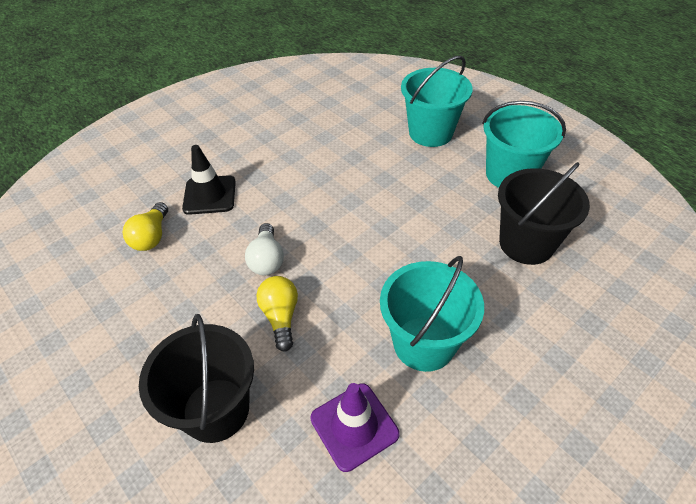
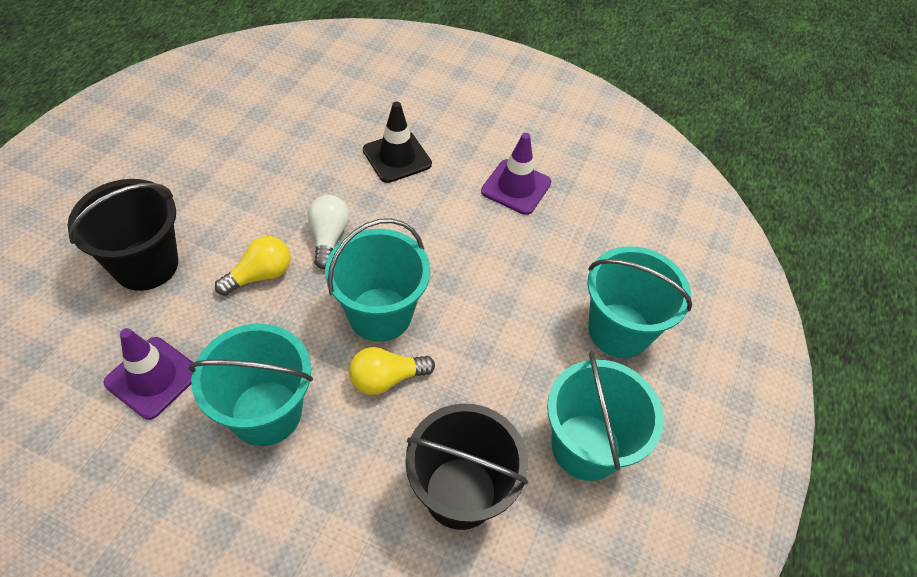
camera: 60 degrees right, 5 degrees up
(151, 237) = (322, 138): yellow light bulb -> yellow light bulb (386, 379)
(267, 259) = (328, 237): white light bulb -> white light bulb turned 120 degrees clockwise
(285, 140) = (516, 187): none -> purple traffic cone
(361, 247) = (380, 314): none -> turquoise bucket

